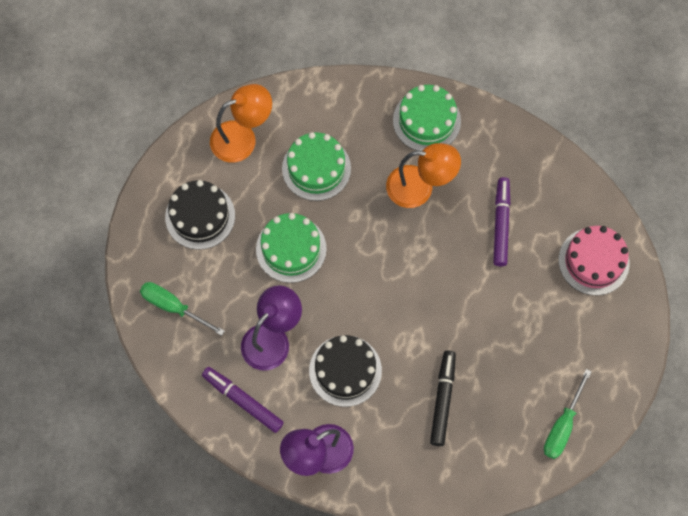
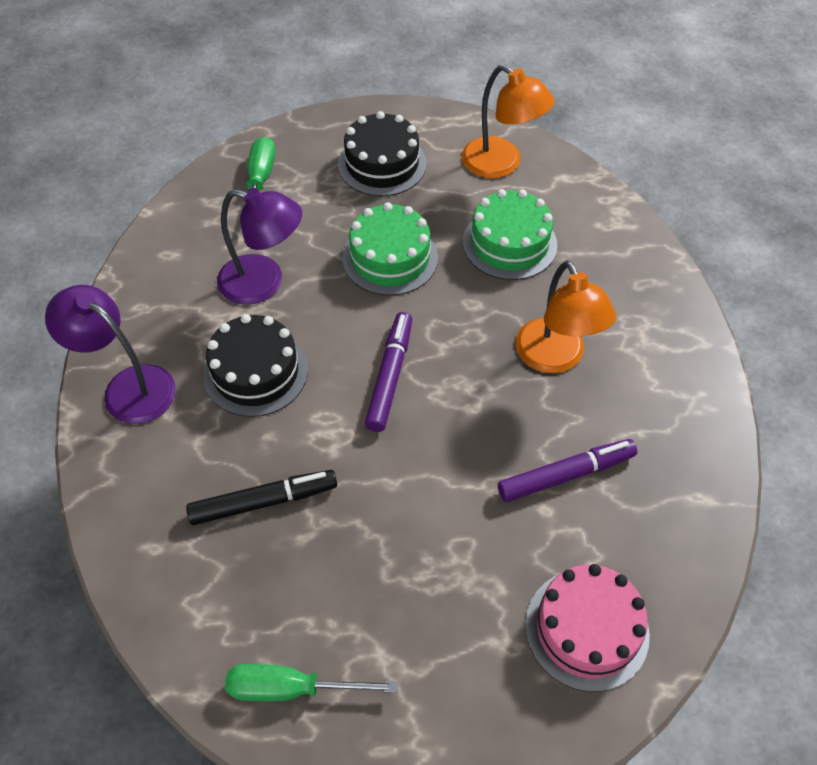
camera: 65 degrees right, 15 degrees down
(243, 401) = (171, 284): purple marker -> purple marker (390, 376)
(426, 120) = (654, 330): green cake -> none

